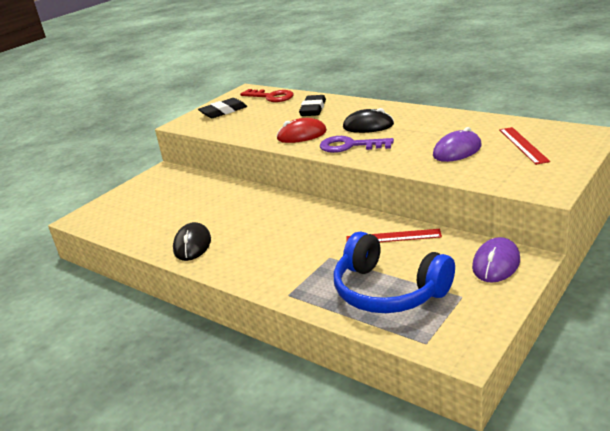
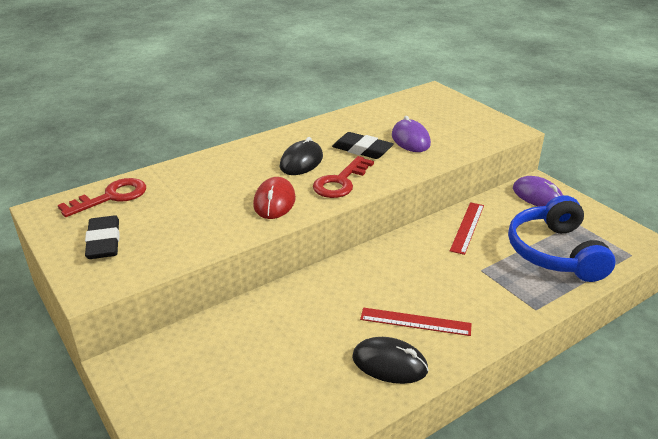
camera: 75 degrees left, 5 degrees up
(313, 109) = (204, 179): black eraser -> black eraser (362, 150)
(350, 146) = (341, 182): purple key -> red key
(388, 291) = (554, 252): blue headphones -> blue headphones turned 120 degrees clockwise
(523, 145) = (427, 115): red ruler -> red ruler (415, 322)

